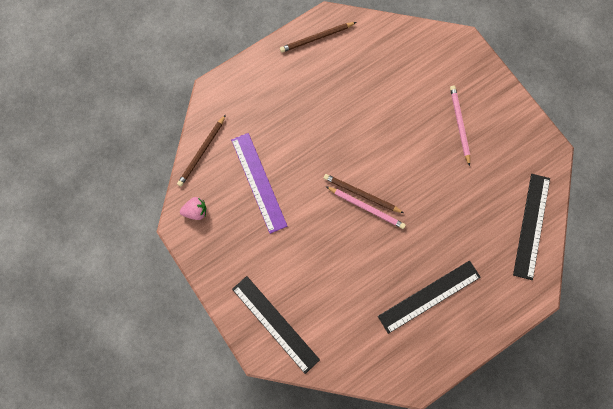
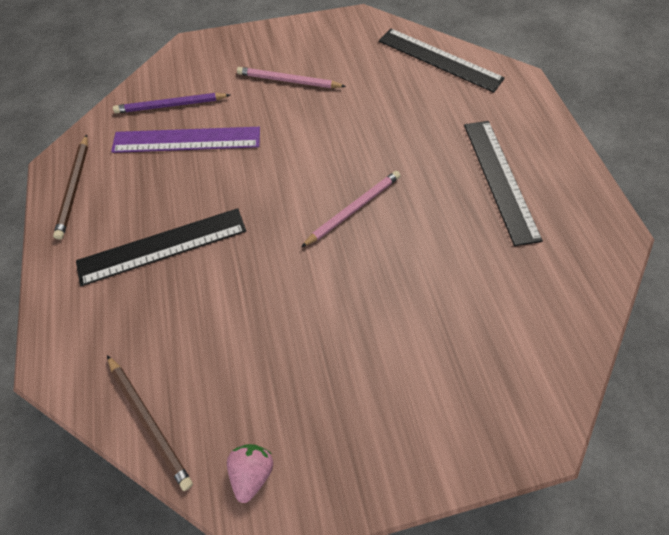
camera: 70 degrees left, 15 degrees down
(259, 182) = (250, 341): purple ruler -> purple ruler (187, 140)
(275, 324) = (496, 395): black ruler -> black ruler (163, 246)
(361, 194) = (331, 208): brown pencil -> none
(403, 58) = (171, 105): none -> purple pencil

